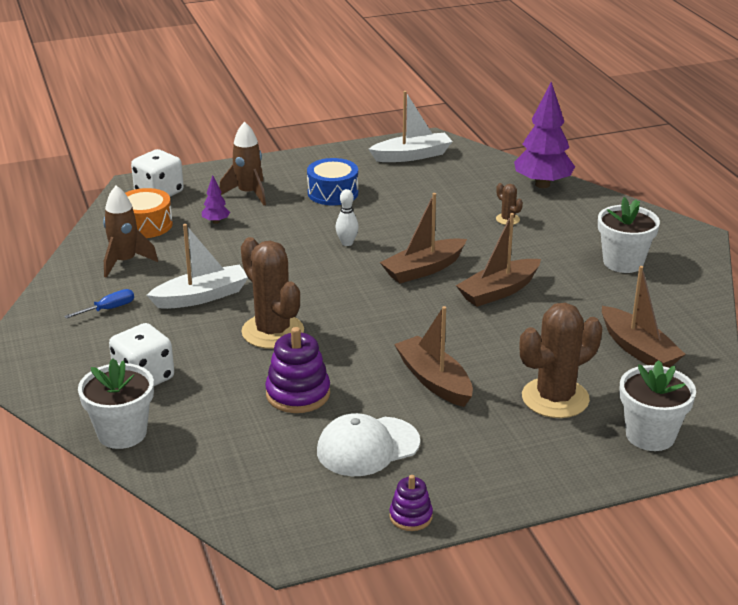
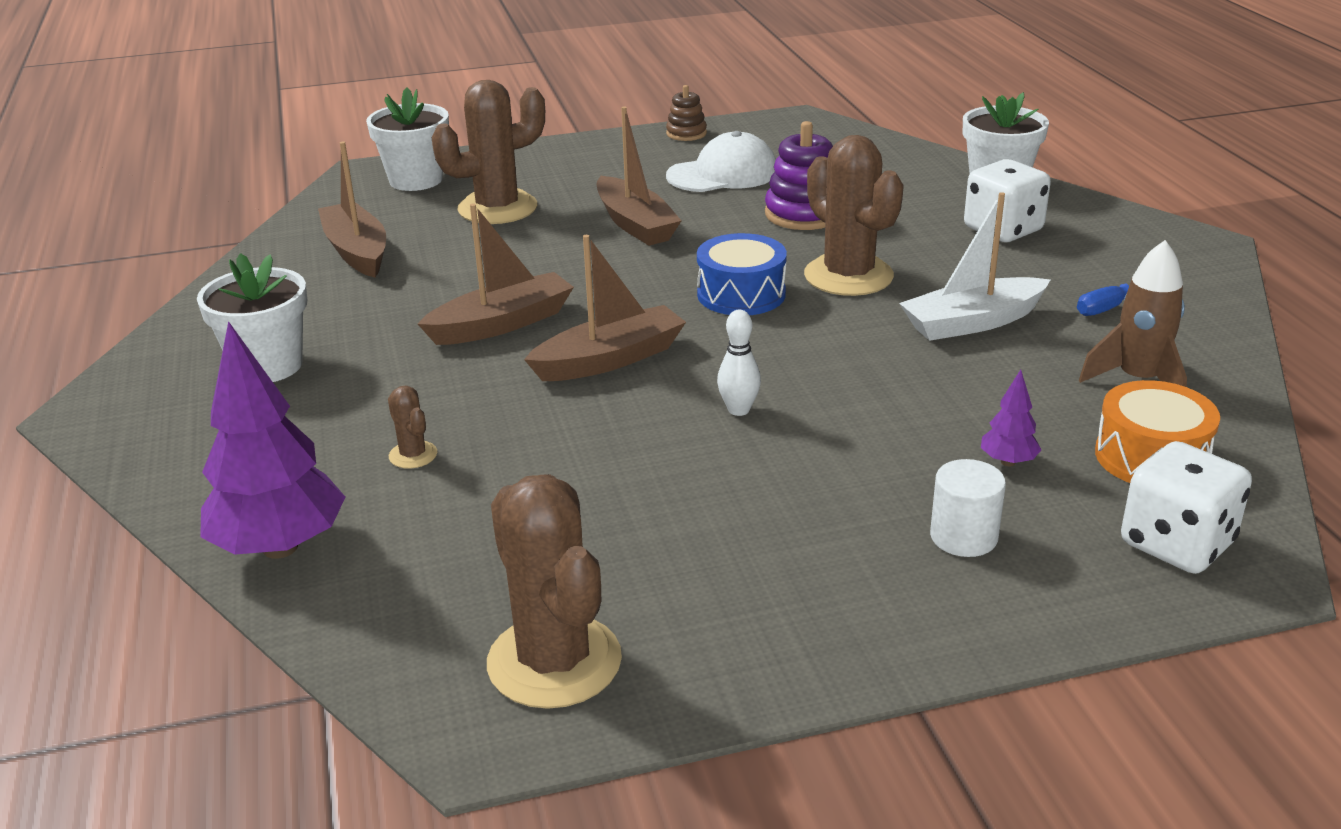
camera: 175 degrees left, 0 degrees up
(248, 193) = (963, 537): brown rocket -> white cylinder
(333, 193) = (768, 533): blue drum -> blue drum (741, 294)
(410, 516) = (686, 133): purple stacking toy -> brown stacking toy
(412, 156) = (554, 661): white boat -> brown cactus

